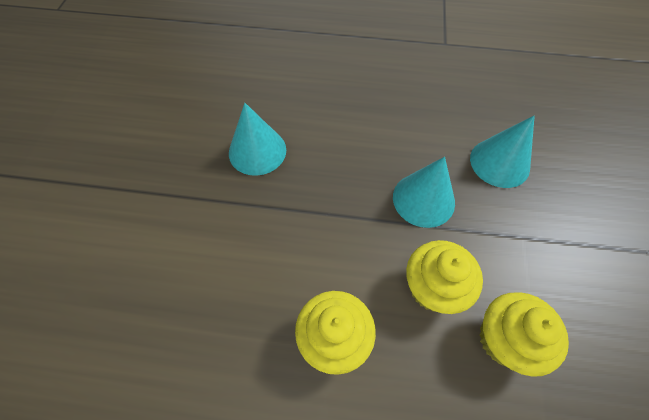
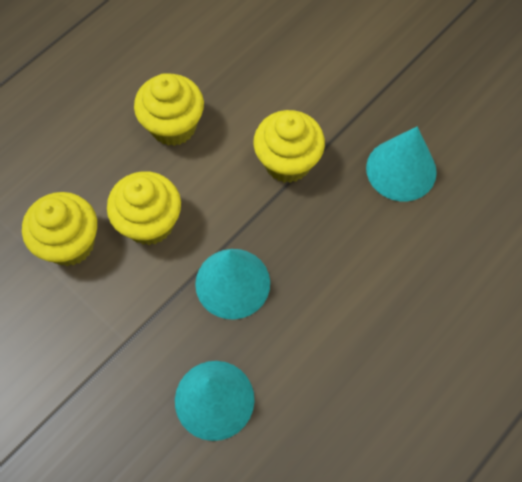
camera: 125 degrees right, 5 degrees up
(303, 223) = (287, 162): none -> yellow cupcake

